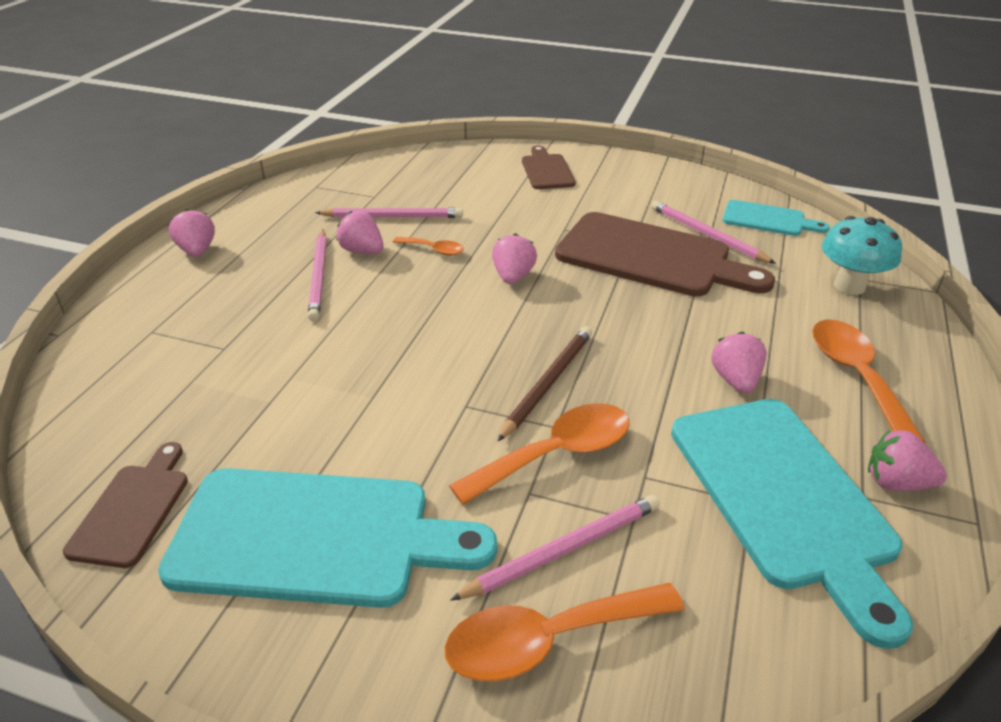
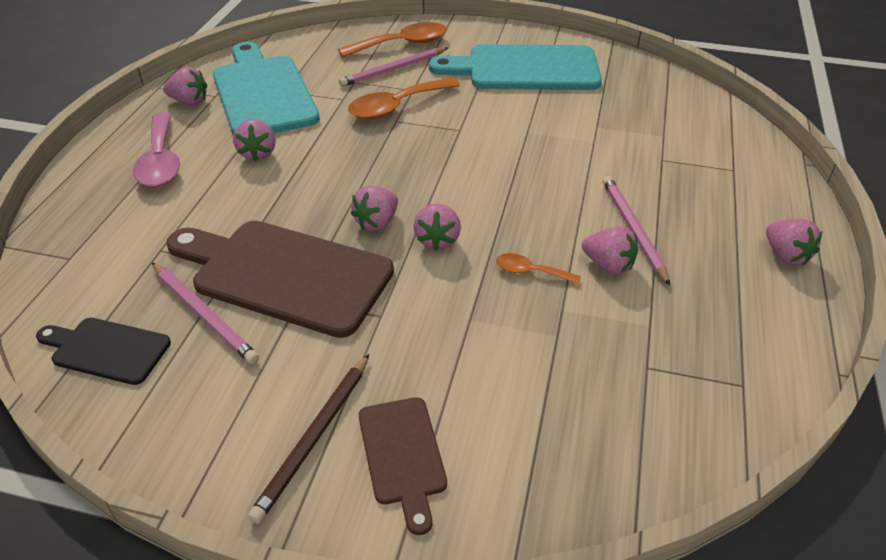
camera: 175 degrees right, 5 degrees up
(133, 509) = (631, 75): brown cutting board -> none
(393, 217) = (601, 324): pink pencil -> none
(547, 383) = (402, 145): brown pencil -> brown pencil (314, 438)
(573, 294) = (377, 222): none -> pink strawberry
(768, 219) = (106, 350): turquoise cutting board -> black cutting board
(849, 286) = (89, 247): turquoise mushroom -> none
(855, 376) = (160, 161): orange spoon -> pink spoon

